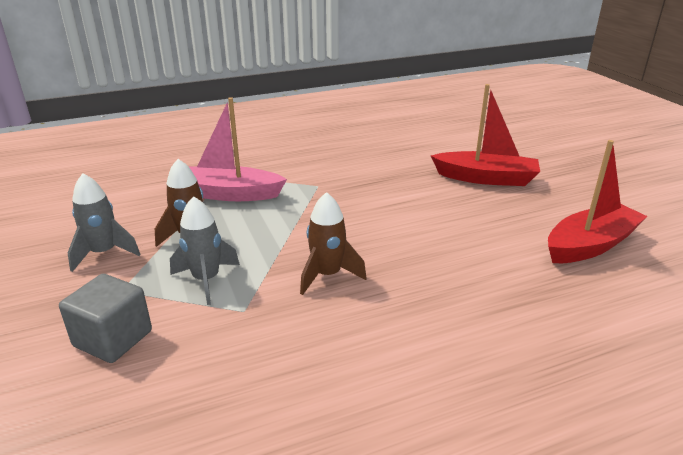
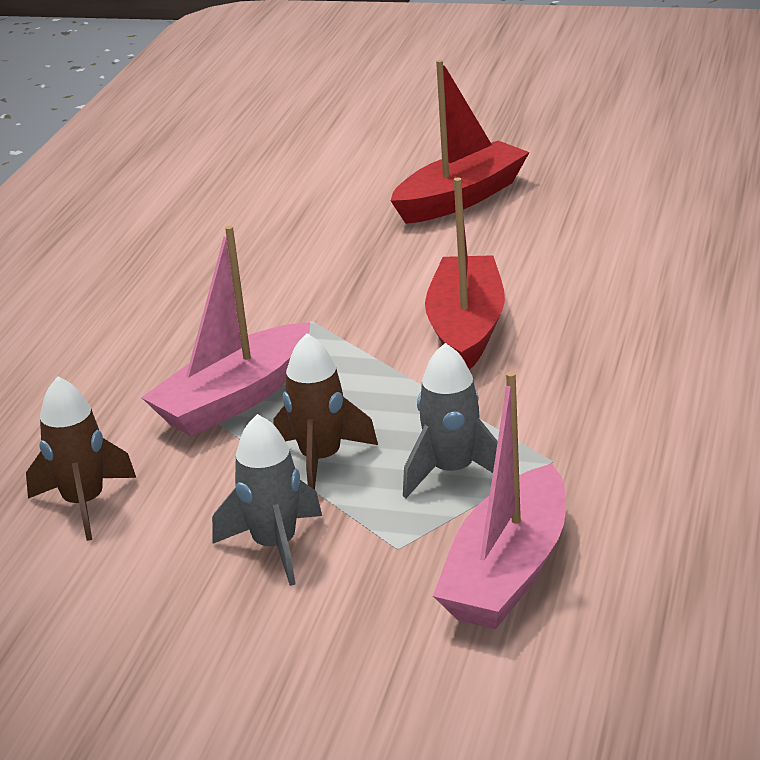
camera: 50 degrees left, 0 degrees up
(113, 338) = (507, 571): grey cube -> pink boat
(327, 275) = (545, 381): brown rocket -> brown rocket (84, 504)
(590, 245) = (676, 202): red boat -> red boat (467, 328)

